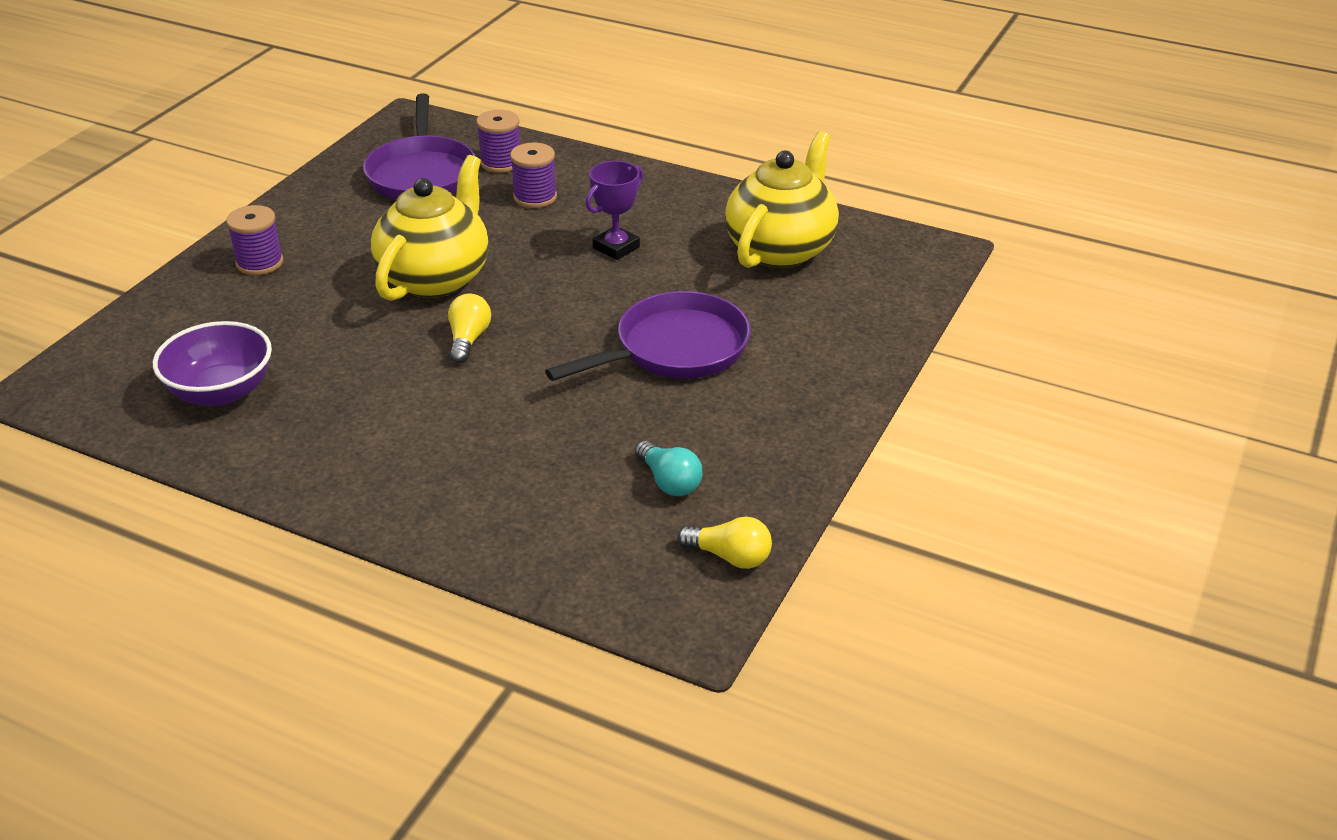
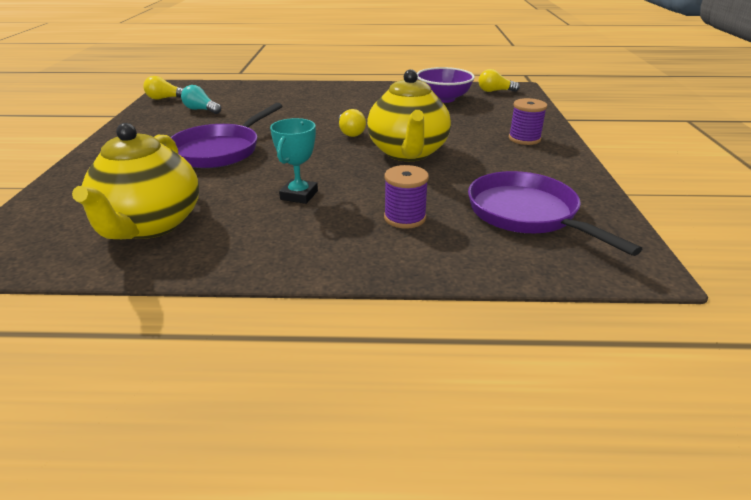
camera: 155 degrees right, 5 degrees down
(99, 390) = (495, 91): none -> yellow light bulb
(501, 162) = (476, 242): purple spool -> none
(616, 247) = (299, 195): purple trophy -> turquoise trophy

